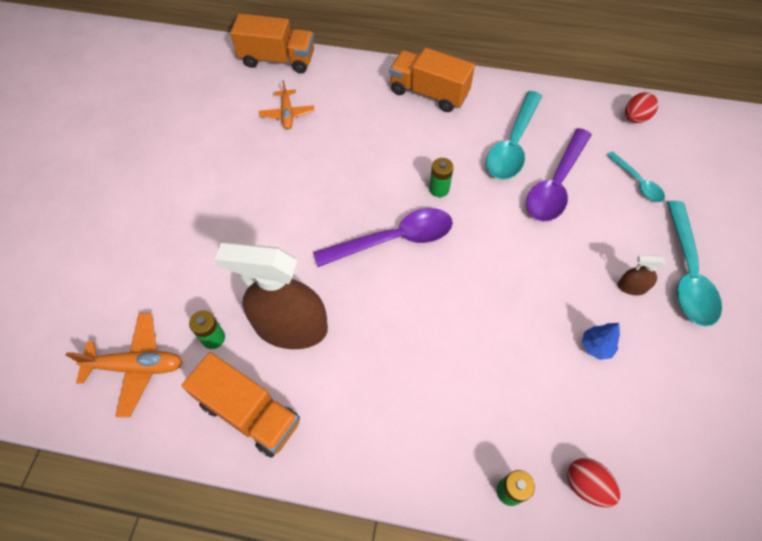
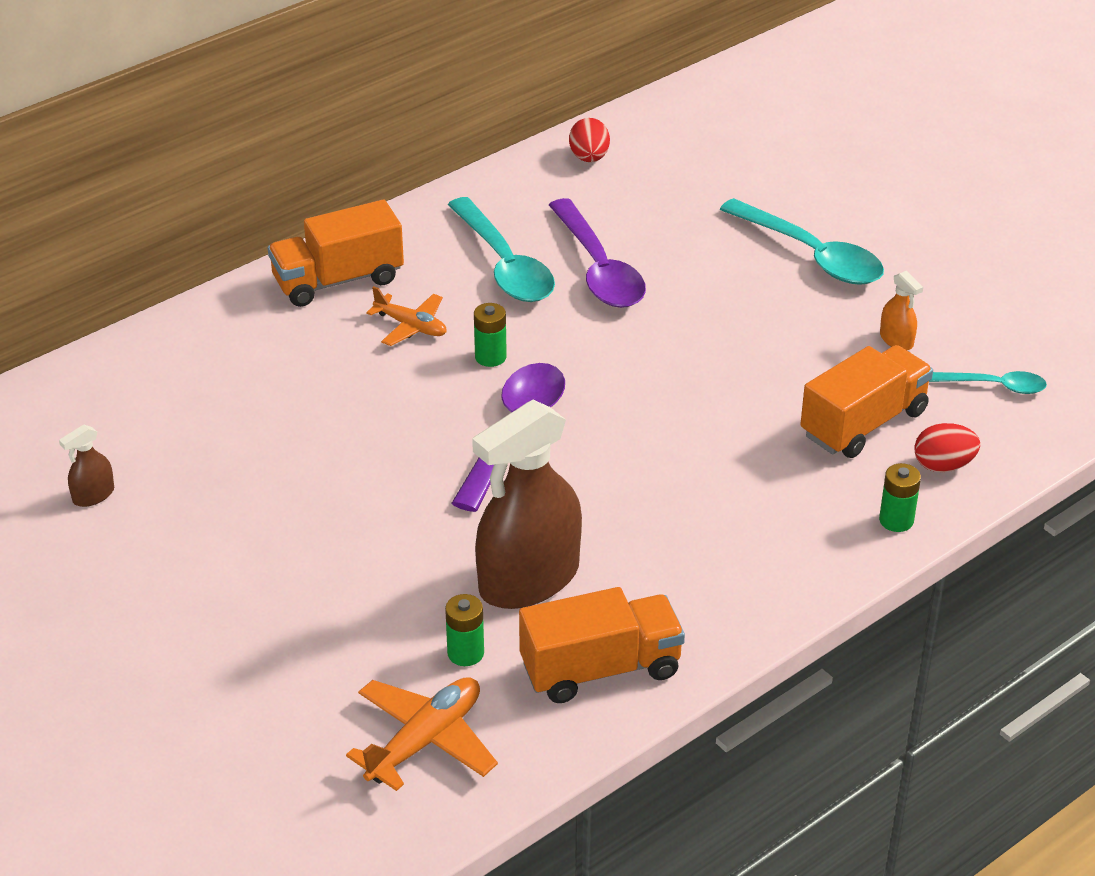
camera: 50 degrees left, 20 degrees down
(277, 60) = (87, 374): orange truck -> orange truck (863, 423)
(287, 114) = (199, 416): orange plane -> orange plane (411, 326)
(596, 346) = (817, 367): blue tree -> none
(632, 287) = (783, 300): brown spray bottle -> brown spray bottle (93, 495)
(637, 182) = (670, 213): turquoise spoon -> turquoise spoon (994, 386)
(668, 373) = (896, 340): none -> orange spray bottle

